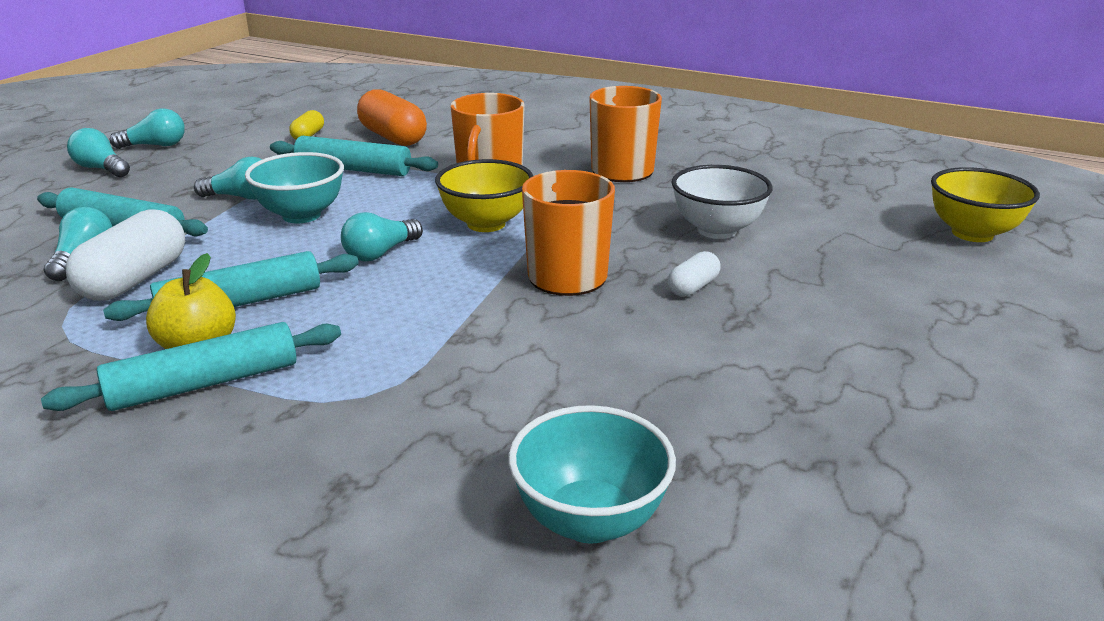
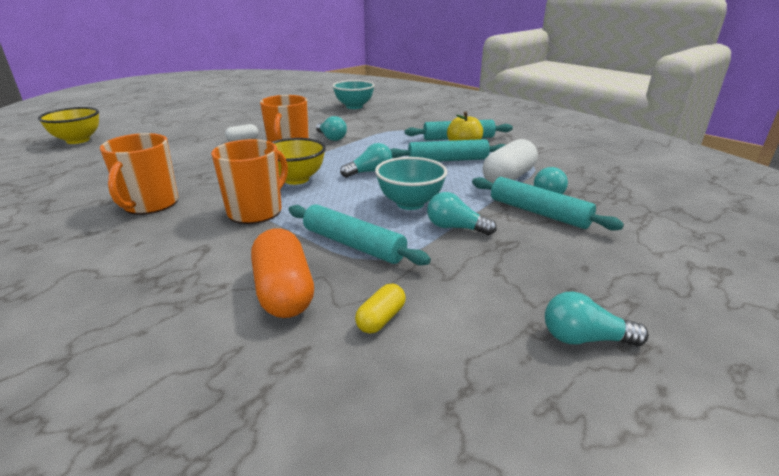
camera: 160 degrees left, 0 degrees up
(101, 169) = (620, 296): turquoise light bulb -> turquoise light bulb (331, 138)
(717, 230) = (182, 158): white bowl -> none

